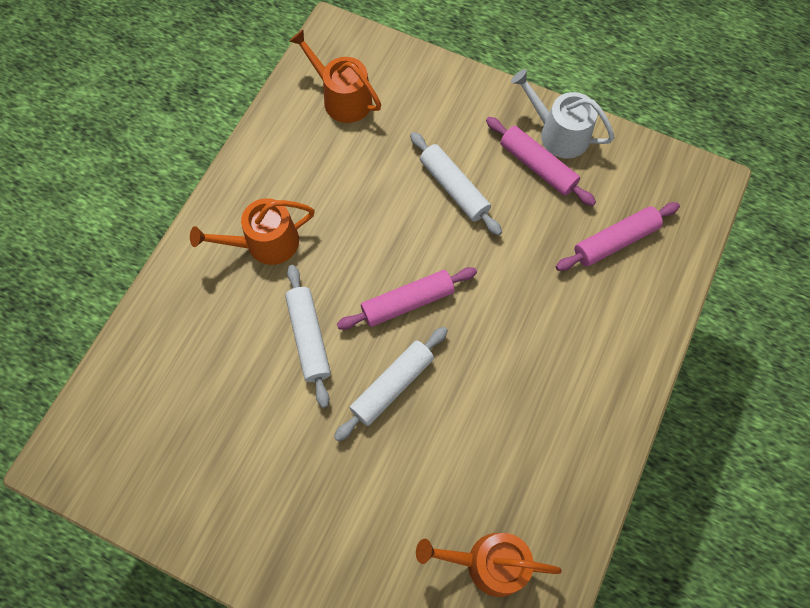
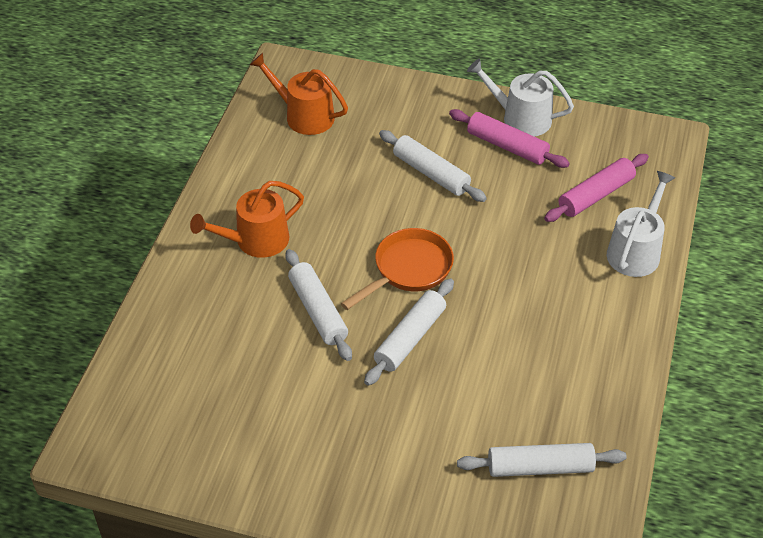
camera: 10 degrees left, 20 degrees down
(407, 302) = (408, 270): pink rolling pin -> orange pan
(488, 563) = (540, 467): orange watering can -> white rolling pin
(641, 317) = (636, 251): none -> white watering can

